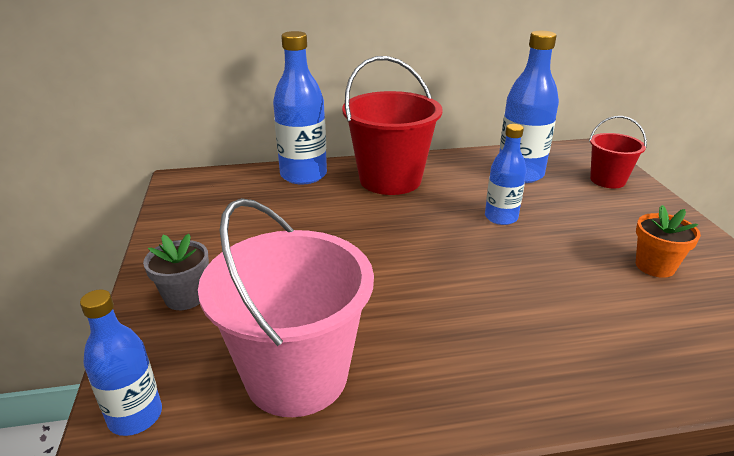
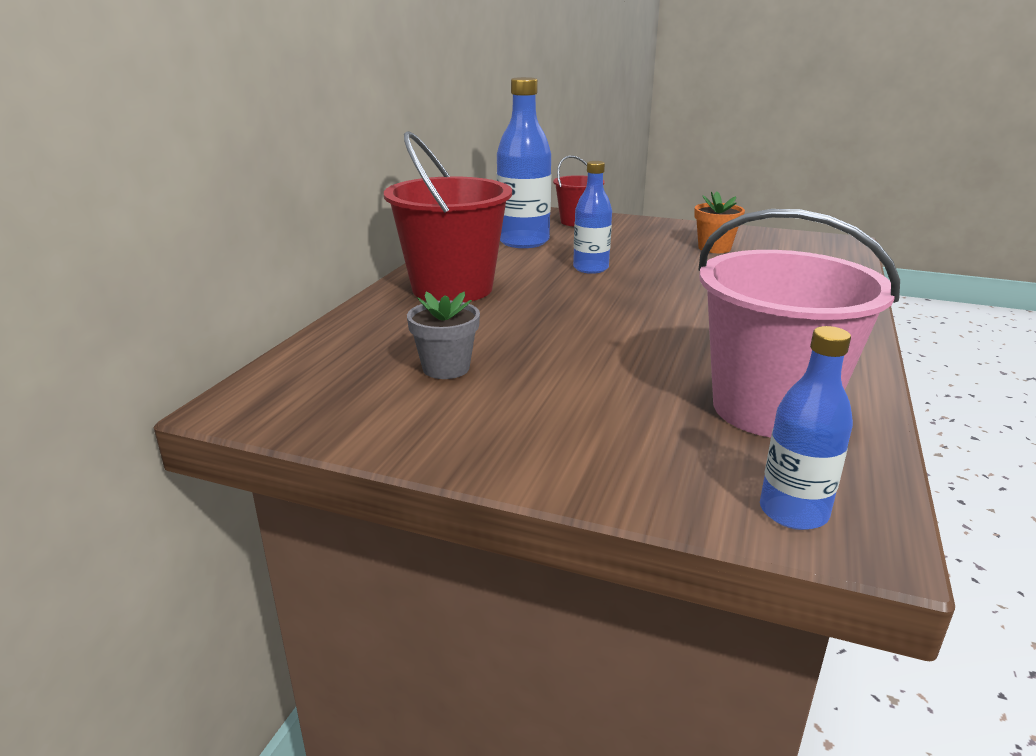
camera: 60 degrees left, 5 degrees down
(185, 297) = (578, 448): grey flower pot -> grey flower pot (446, 368)
(303, 175) = (367, 325): blue bottle -> none

